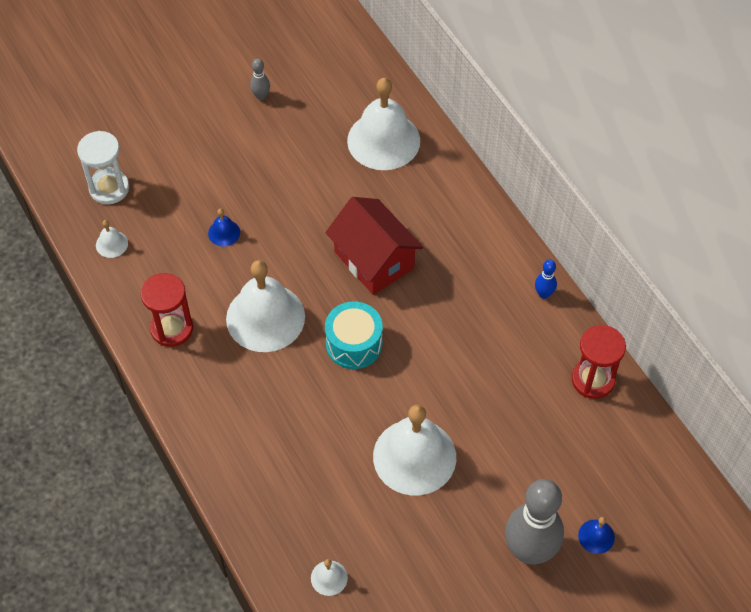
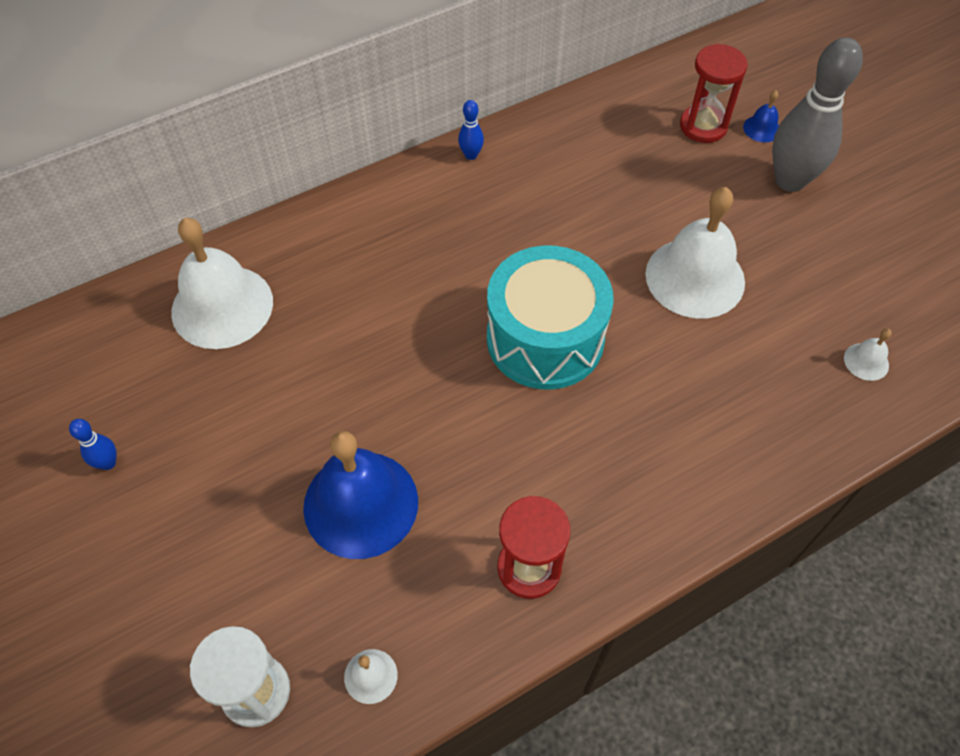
camera: 90 degrees left, 0 degrees up
(224, 233) = (361, 504): blue bell -> blue bell, size x2.37
(261, 96) = (108, 463): grey bowling pin -> blue bowling pin
(265, 317) = (507, 442): white bell -> none
(354, 344) = (545, 338): turquoise drum -> turquoise drum, size x1.60
(374, 260) = (417, 317): red house -> none
(593, 380) = (580, 121): red hourglass -> red hourglass (703, 126)

